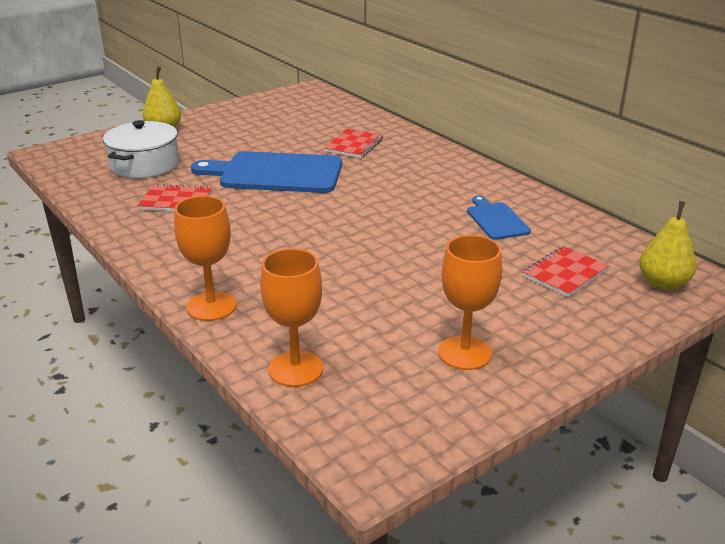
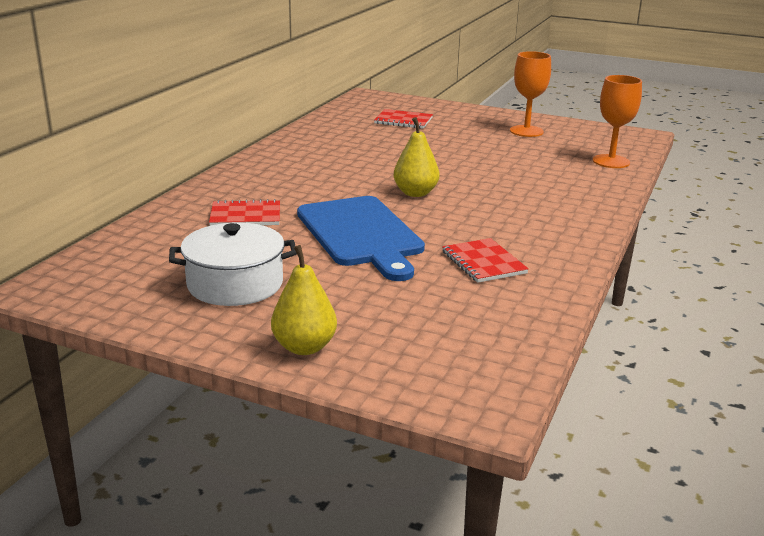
camera: 120 degrees left, 5 degrees down
(145, 165) = (428, 314): white pot -> white pot (235, 284)
(211, 306) = (601, 197): orange goblet -> none
(496, 220) = (350, 143): blue cutting board -> none
(663, 284) = (383, 102): yellow pear -> yellow pear (415, 193)

